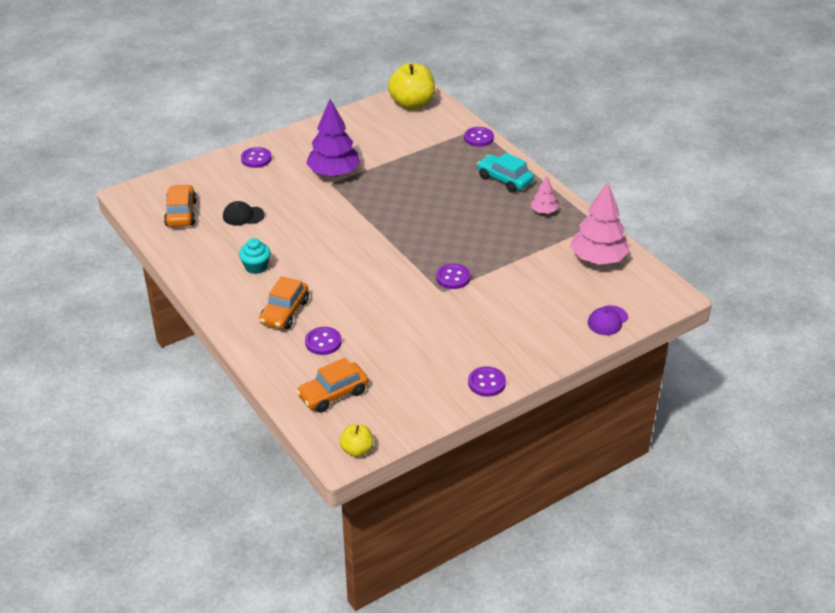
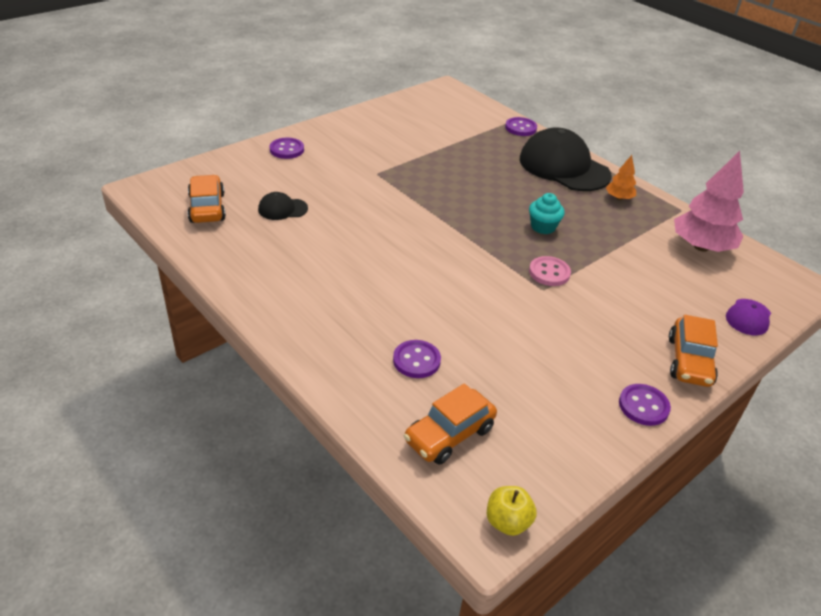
camera: 10 degrees left, 0 degrees up
(256, 267) = (309, 267): turquoise cupcake -> turquoise cupcake (543, 227)
(284, 312) = (357, 322): orange car -> orange car (689, 361)
(334, 173) = (377, 163): purple tree -> none
(412, 104) = (441, 98): yellow apple -> none
(453, 277) = (549, 273): purple button -> pink button
(504, 180) = (564, 167): turquoise car -> black cap
(543, 211) = (619, 198): pink tree -> orange tree

